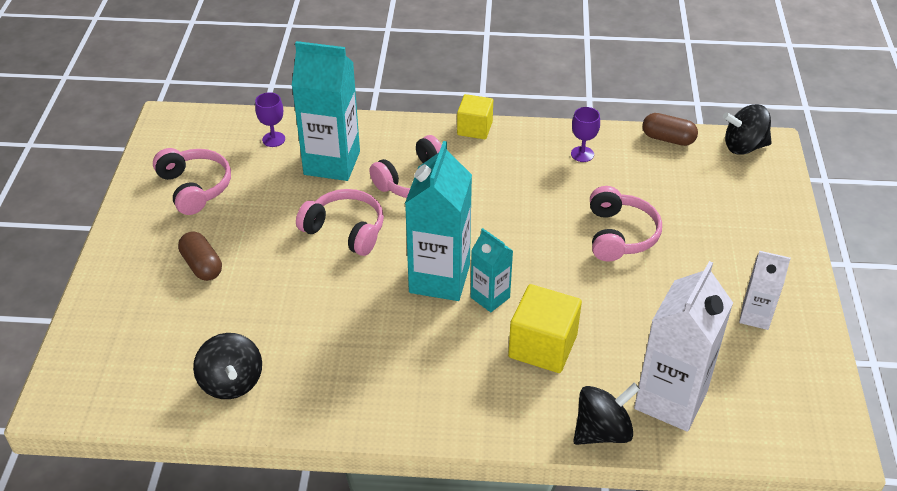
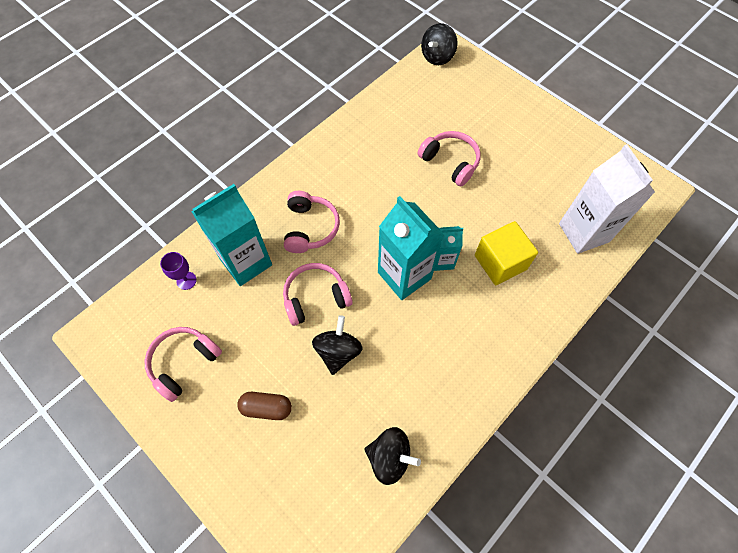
camera: 50 degrees left, 20 degrees up
(195, 187) = (184, 363): pink headphones -> pink headphones turned 60 degrees counterclockwise
(474, 128) = (295, 163): yellow cube -> none
(582, 154) = (371, 129): purple goblet -> none
(602, 431) = (581, 280): black spinning top -> black spinning top (338, 351)
(668, 139) = (399, 82): brown capsule -> none
(755, 316) = (558, 151): white carton -> none

